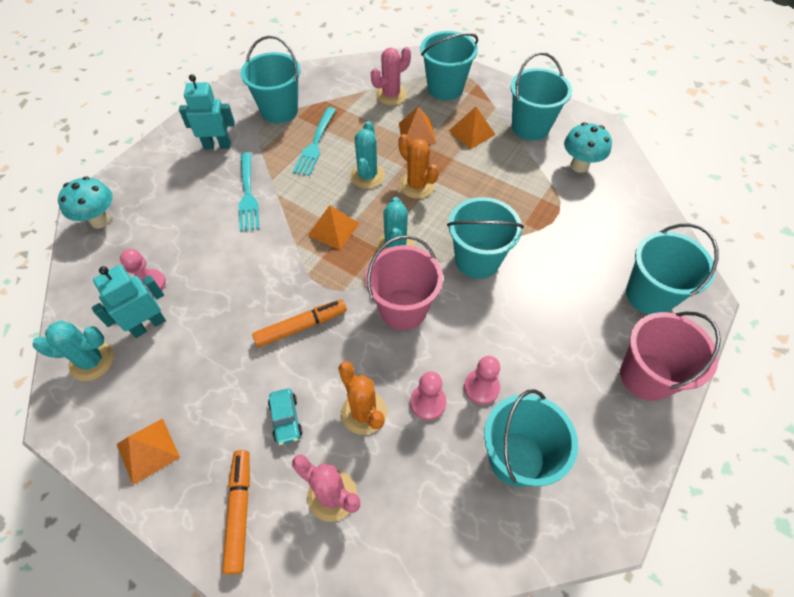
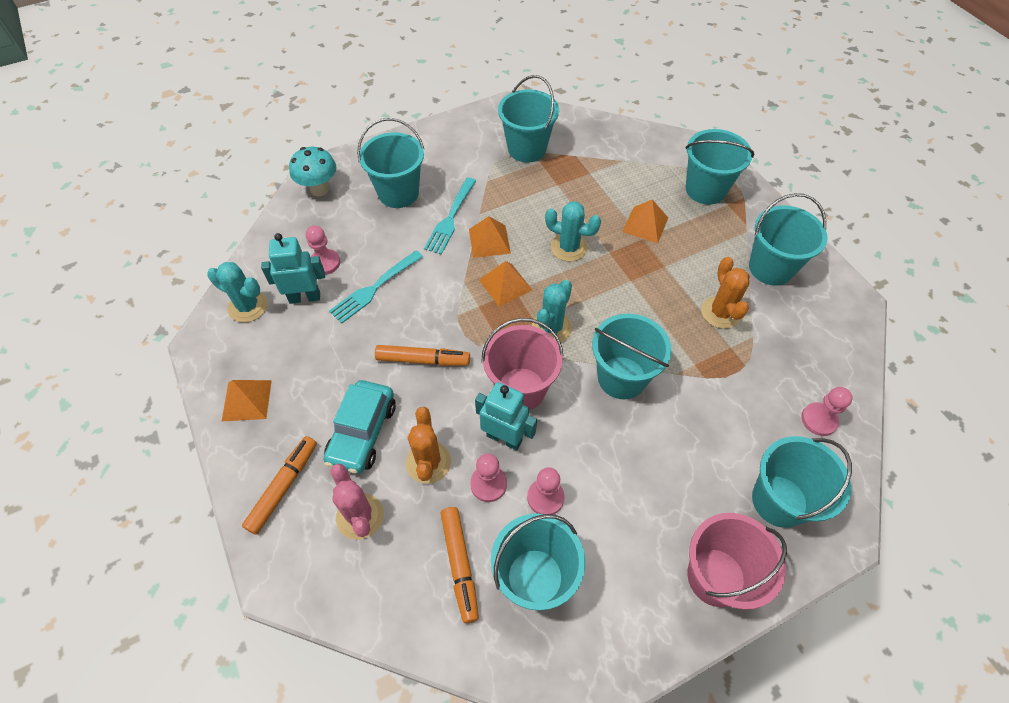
camera: 30 degrees right, 0 degrees up
(184, 192) = (398, 193): none -> turquoise bucket
(217, 145) = (452, 161): turquoise robot -> turquoise robot (504, 438)
(286, 419) = (362, 433): turquoise car -> turquoise car, size x1.79
(315, 143) = (540, 194): turquoise fork -> turquoise fork (375, 287)
(367, 176) = (569, 247): turquoise cactus -> turquoise cactus turned 75 degrees clockwise
(391, 95) = (644, 175): pink cactus -> none
(417, 185) = (610, 277): orange cactus -> orange cactus (720, 312)
(449, 485) = (460, 565): none -> orange marker
(471, 132) = (702, 247): orange pyramid -> orange pyramid (489, 241)
(579, 166) = (797, 332): turquoise mushroom -> none
(635, 222) = (819, 420): none -> pink pawn

